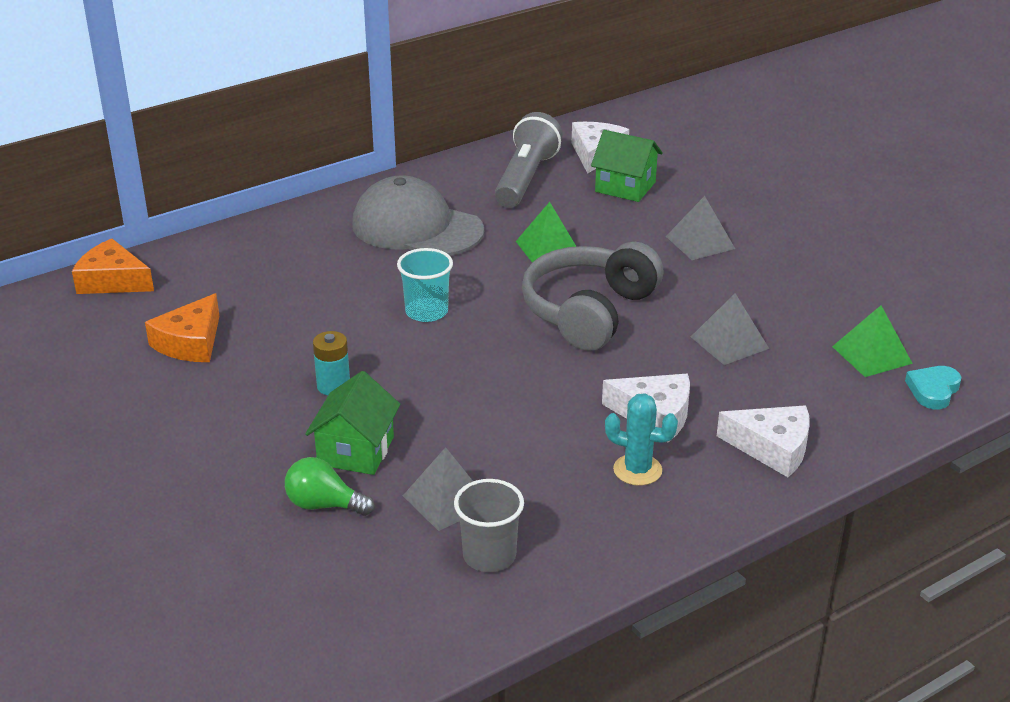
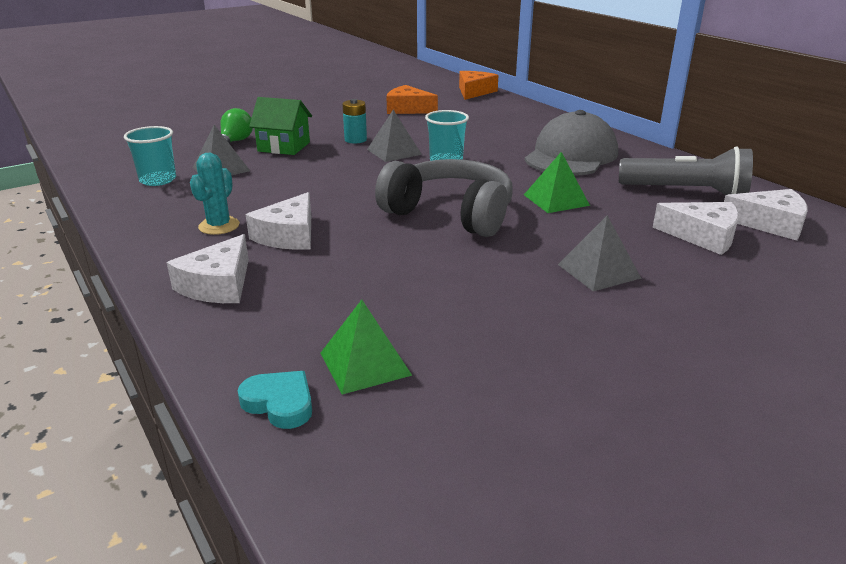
camera: 90 degrees right, 5 degrees down
(489, 556) = (158, 180): grey cup -> turquoise cup
(625, 187) = (703, 236): green house -> white cheese
(729, 342) = (397, 275): grey pyramid -> grey pyramid (394, 152)

